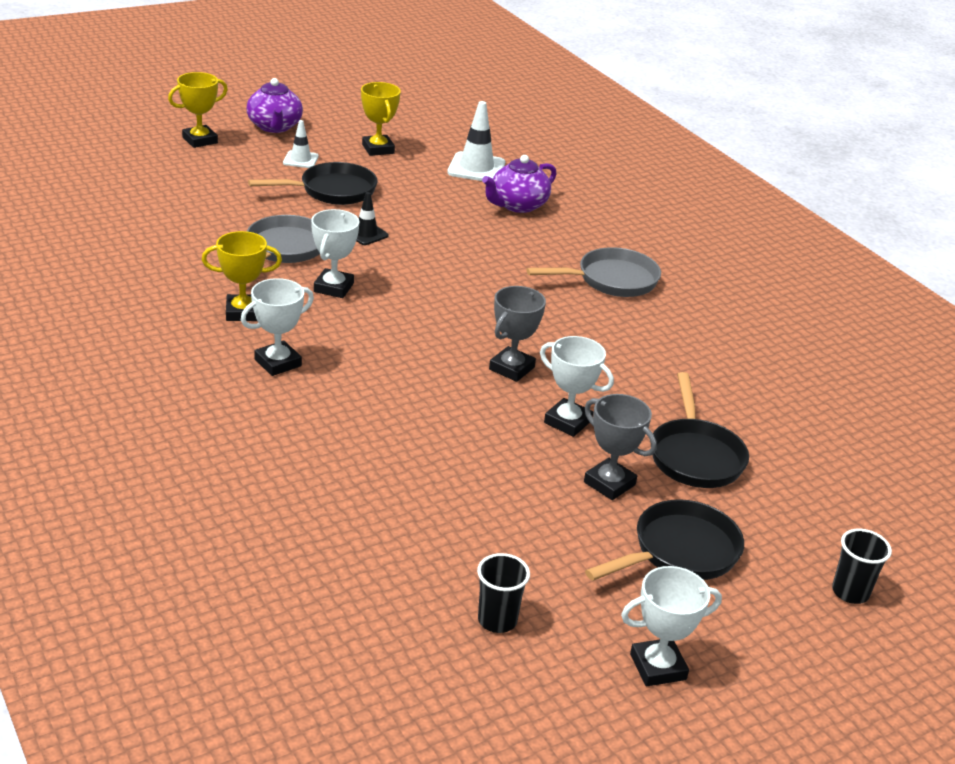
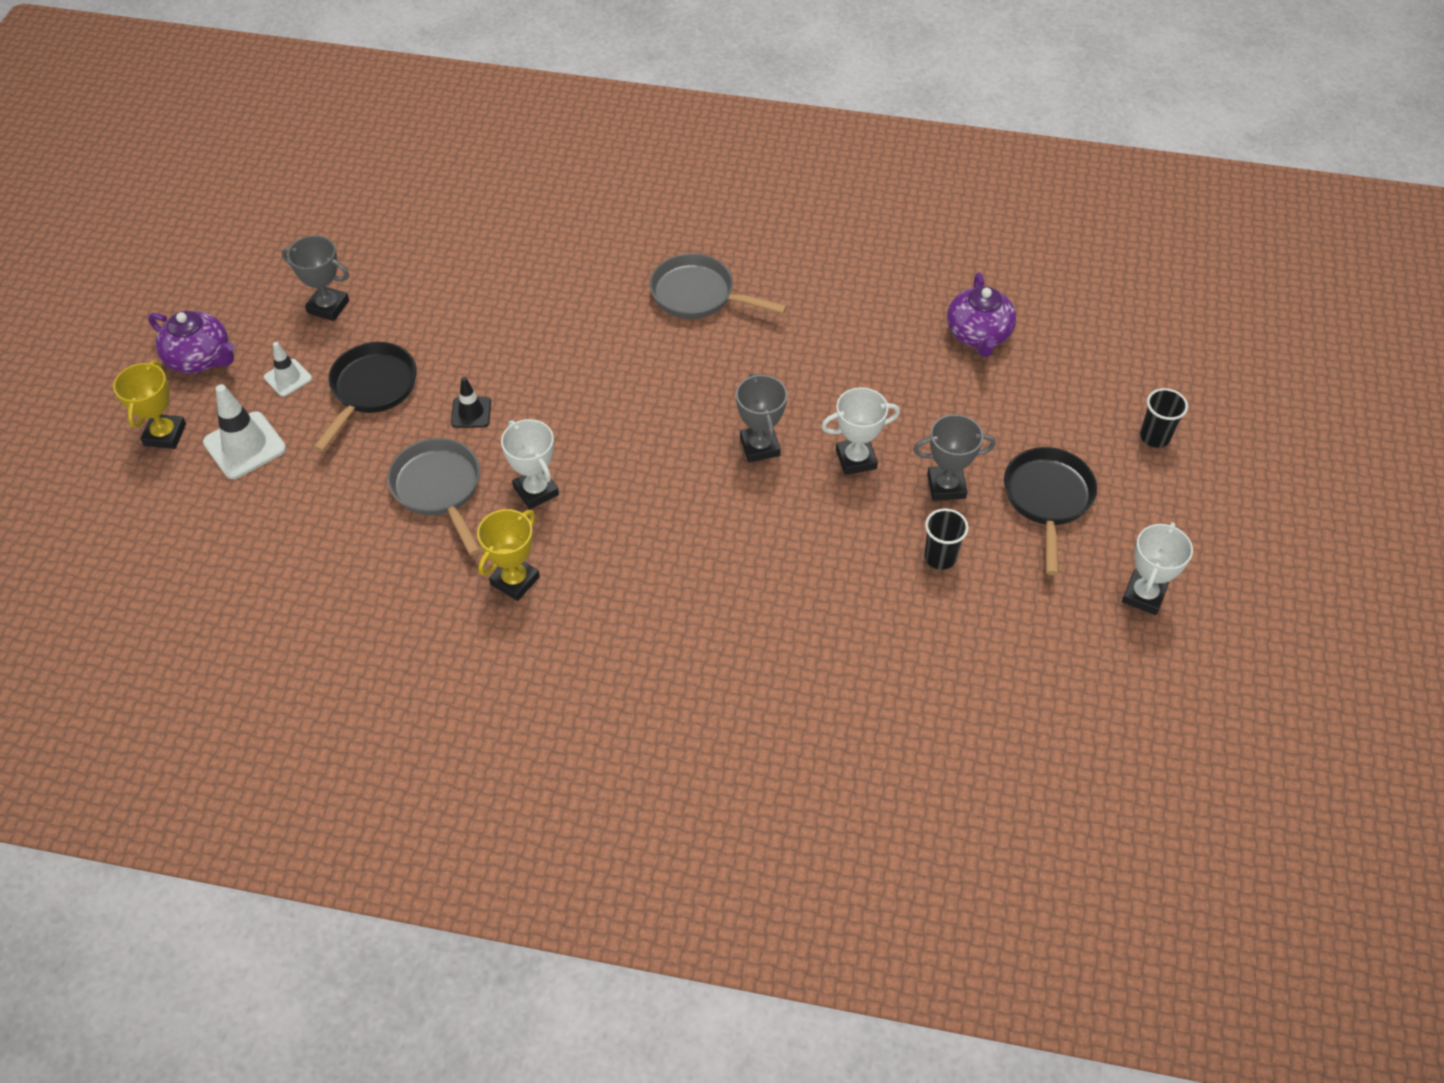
camera: 45 degrees left, 20 degrees up
(278, 363) = (615, 600): white trophy -> none
(378, 149) = (328, 307): yellow trophy -> grey trophy
(476, 168) = (436, 259): white traffic cone -> white traffic cone (245, 446)
(497, 620) = (1035, 656): black cup -> black cup (940, 557)
(517, 205) = (527, 274): purple teapot -> purple teapot (978, 335)
(611, 280) = (698, 295): grey pan -> grey pan turned 90 degrees counterclockwise
(695, 455) = (956, 412): black pan -> none

